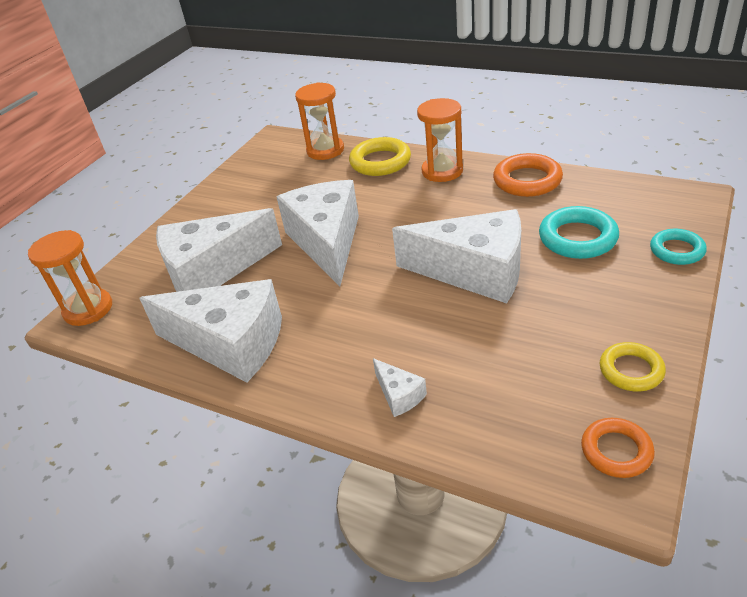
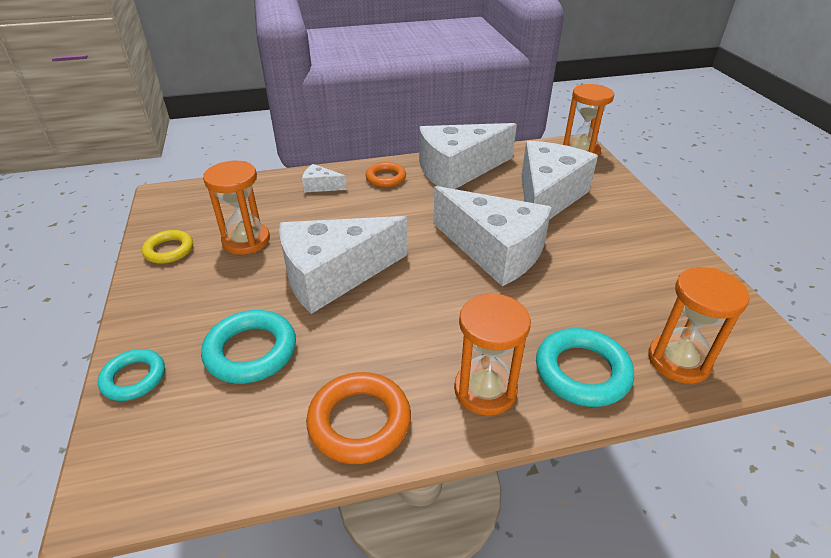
camera: 135 degrees right, 0 degrees up
(380, 162) = (582, 372): yellow ring -> turquoise ring
(536, 346) = (246, 240): none -> orange hourglass
(616, 451) = (172, 208): orange ring -> orange ring (386, 178)

